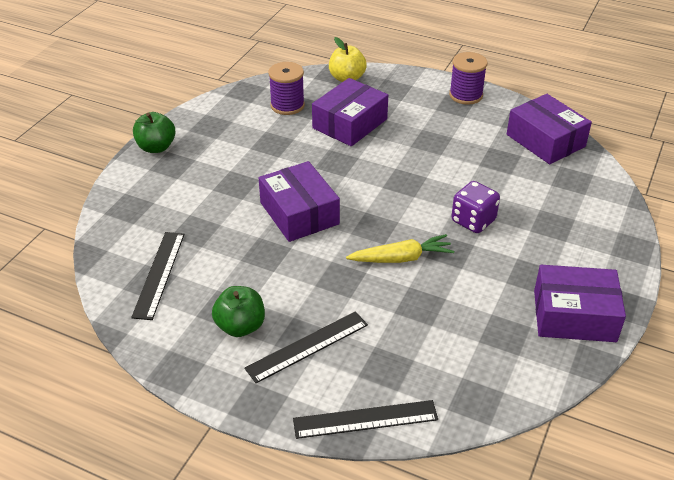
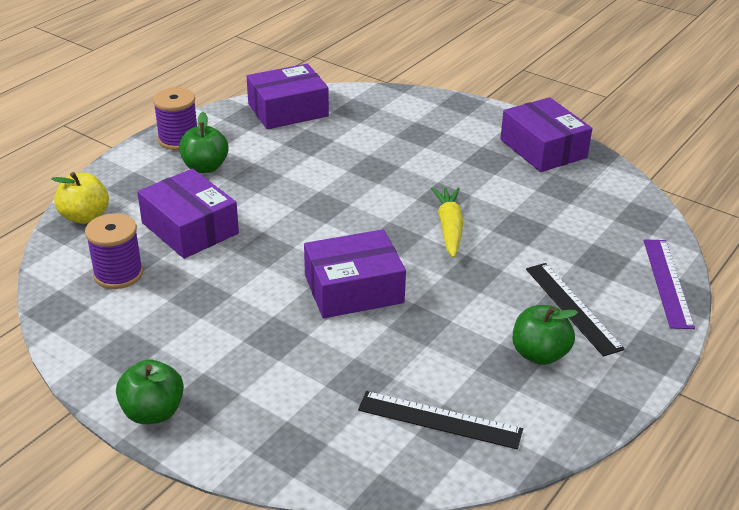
camera: 80 degrees left, 5 degrees down
(365, 419) = (667, 282): black ruler -> purple ruler
(433, 115) = (205, 167): none -> green apple
(473, 221) = (402, 175): purple dice -> none
(574, 316) = (543, 148): purple box -> purple box turned 45 degrees counterclockwise

